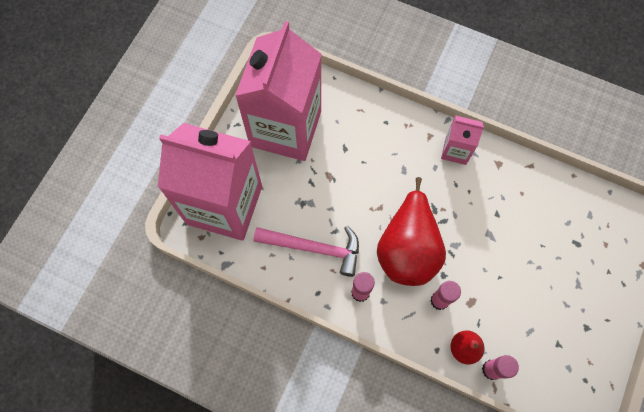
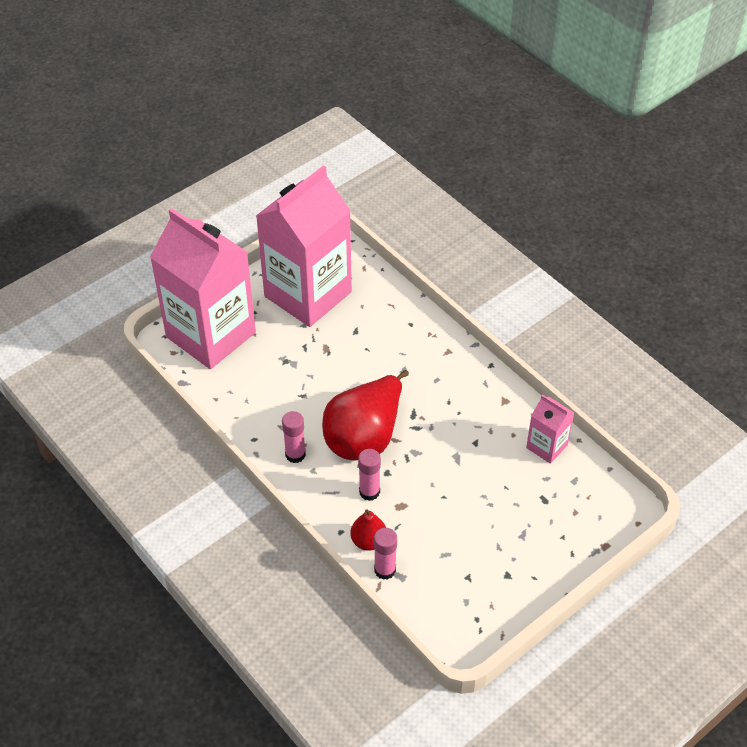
camera: 25 degrees right, 20 degrees down
(315, 248) = (274, 402): pink hammer -> none
(455, 150) = (467, 373): pink carton -> pink carton (546, 446)

